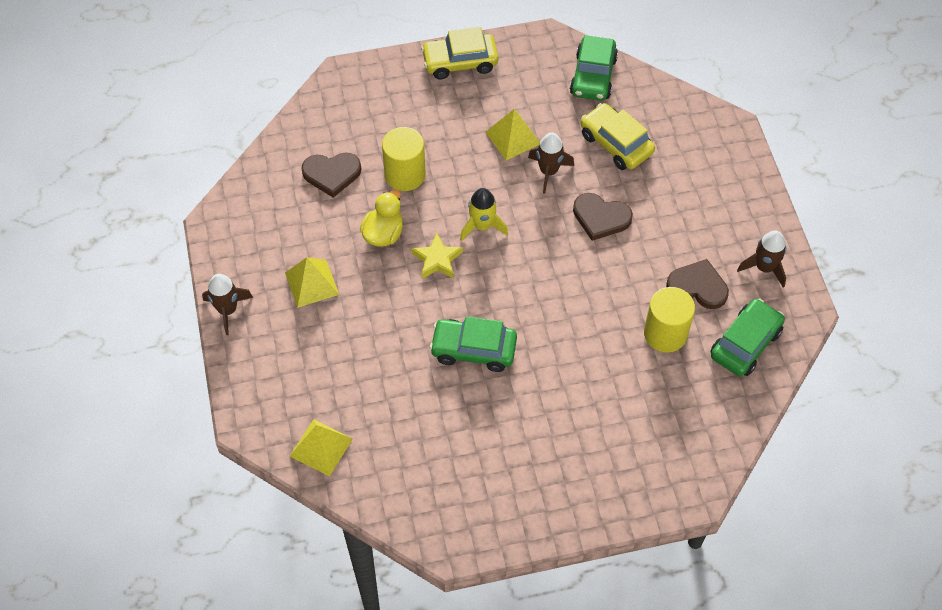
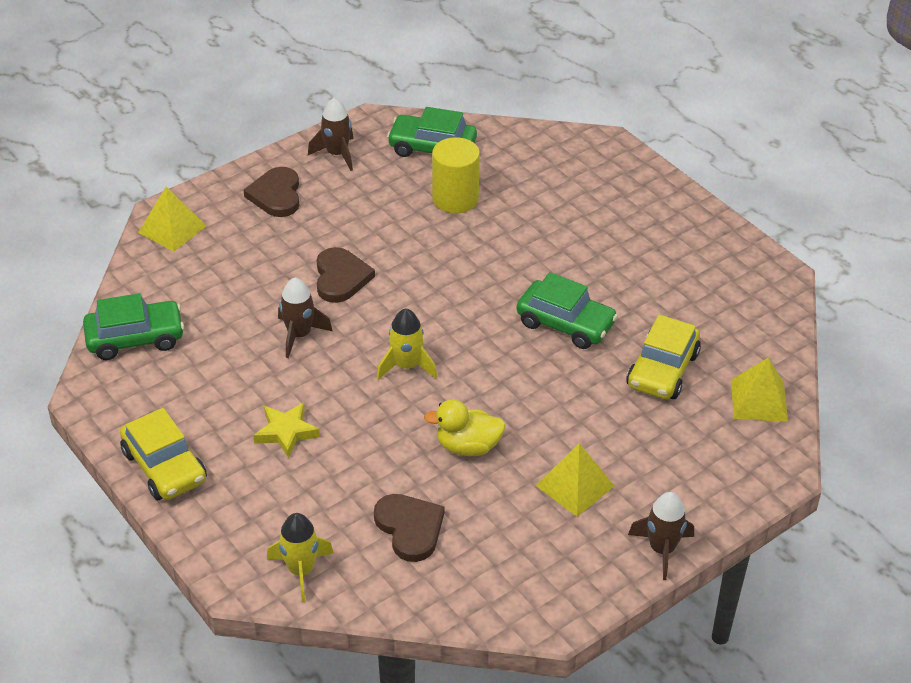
camera: 115 degrees left, 15 degrees down
(332, 107) = (301, 570): none -> yellow rocket
(405, 175) = (372, 457): yellow cylinder -> none
(437, 260) = (474, 388): yellow star -> yellow star (286, 432)
(473, 349) = (565, 324): green car -> green car turned 45 degrees counterclockwise
(513, 137) = (264, 379): yellow pyramid -> yellow pyramid (172, 229)
(616, 143) = (230, 293): yellow car -> yellow car (662, 370)
(698, 286) = (386, 191): brown heart -> brown heart (276, 195)

